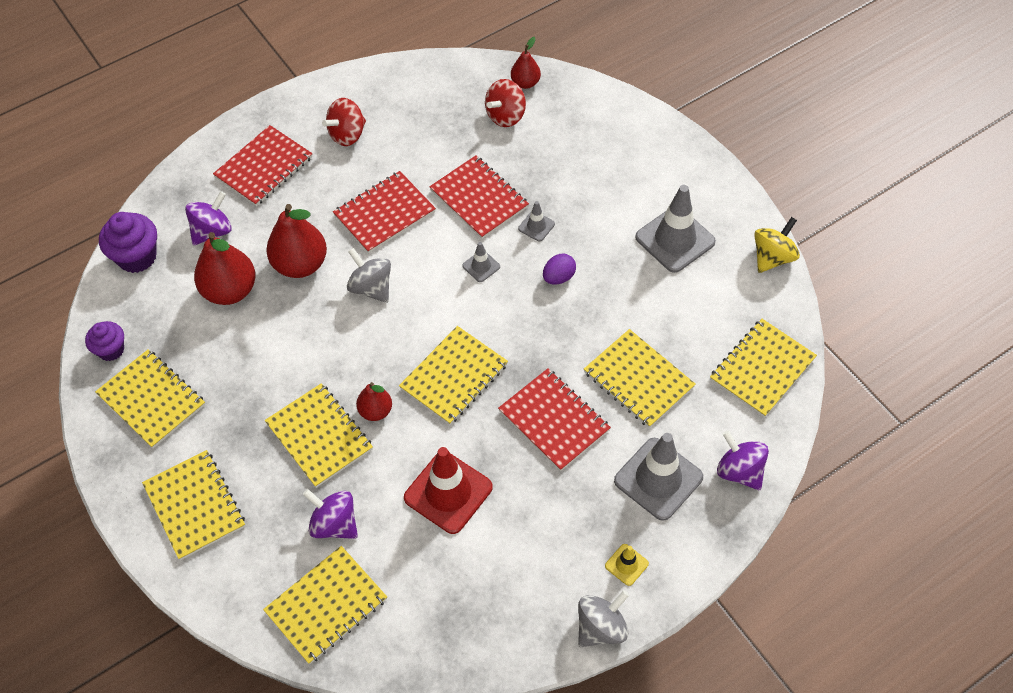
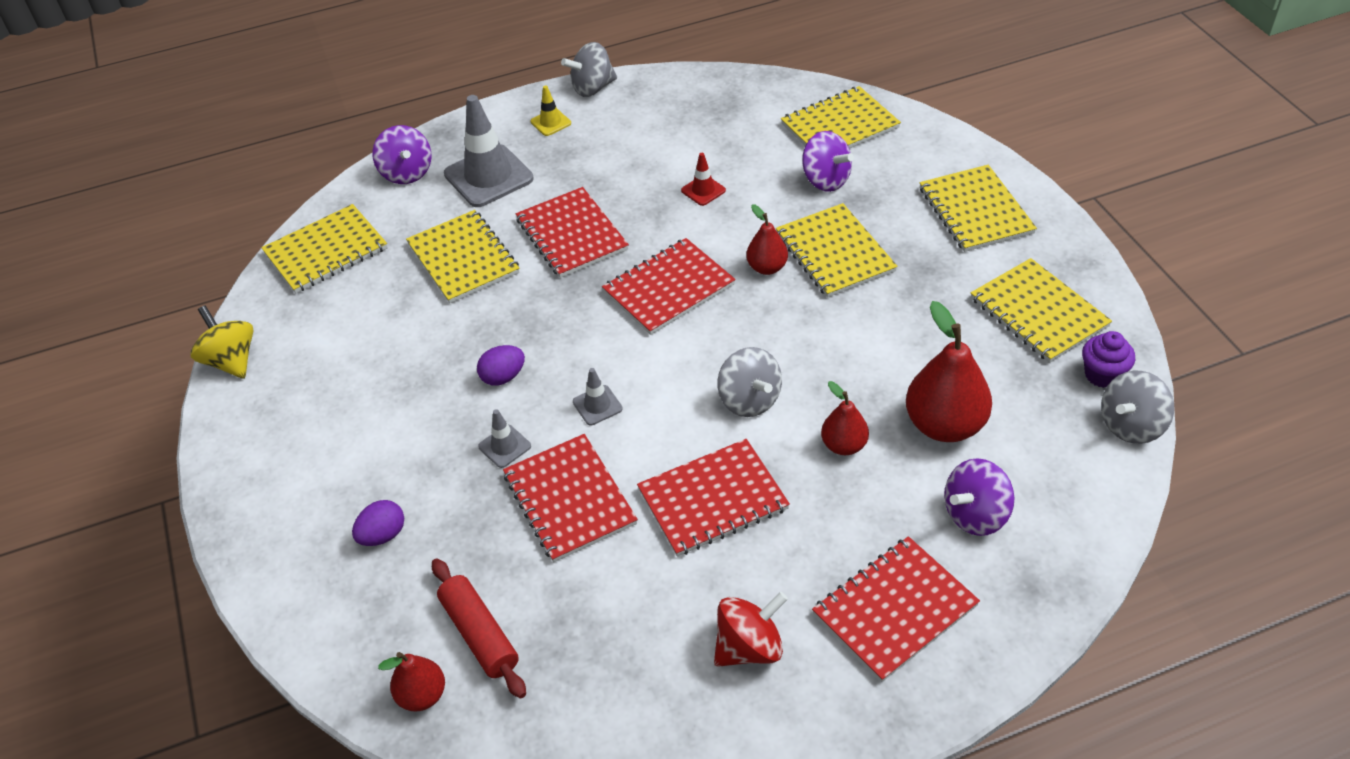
camera: 165 degrees left, 10 degrees down
(98, 311) = (1131, 425): none -> grey spinning top
(137, 257) = (1088, 493): purple cupcake -> none
(300, 264) = (844, 445): red pear -> red pear, size x0.56
(448, 492) = (703, 190): red traffic cone -> red traffic cone, size x0.47
(454, 376) = (668, 288): yellow notebook -> red notebook
(505, 116) = (480, 634): red spinning top -> red rolling pin
(591, 158) = (383, 535): none -> purple egg
(675, 239) = (334, 400): grey traffic cone -> none
(772, 257) = (231, 361): yellow spinning top -> yellow spinning top turned 90 degrees clockwise

